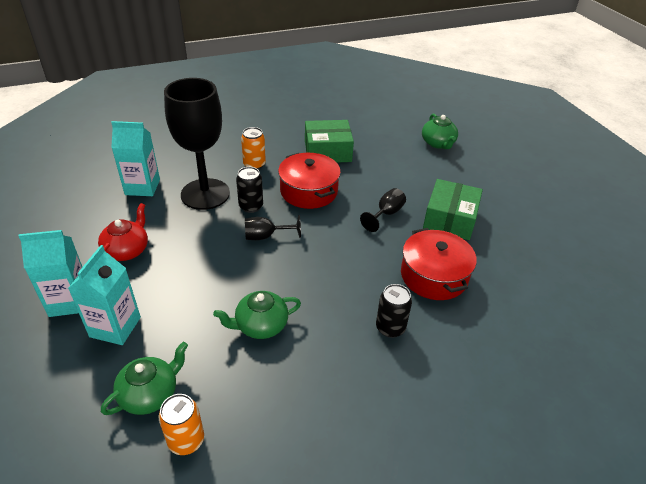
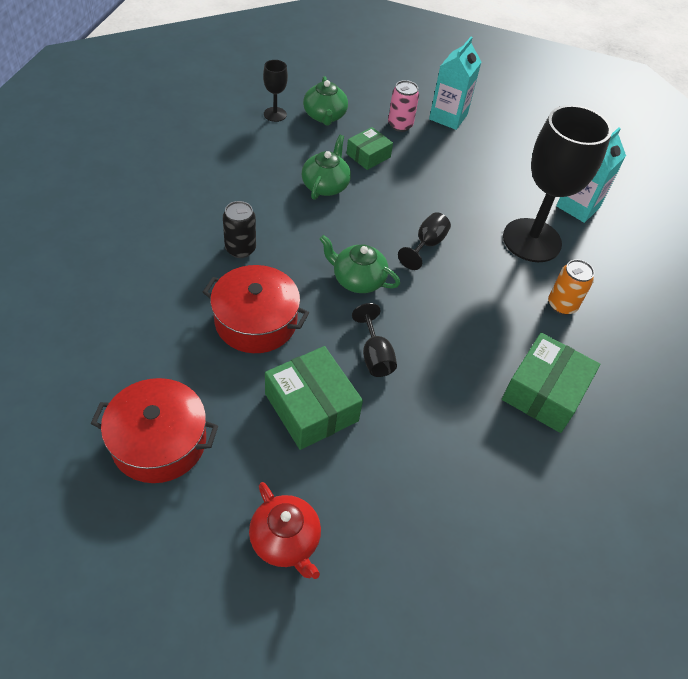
camera: 125 degrees right, 10 degrees up
(115, 327) = (400, 125): turquoise carton -> pink can
(127, 250) = (484, 161): red teapot -> red teapot (285, 541)
(186, 440) = (275, 114): orange can -> black goblet
(188, 322) = (368, 155): none -> green box
(251, 206) = (483, 260): black can -> none
(308, 191) = (472, 319): red pot -> red pot (159, 442)
(438, 143) = (471, 548): green teapot -> green teapot (357, 280)

